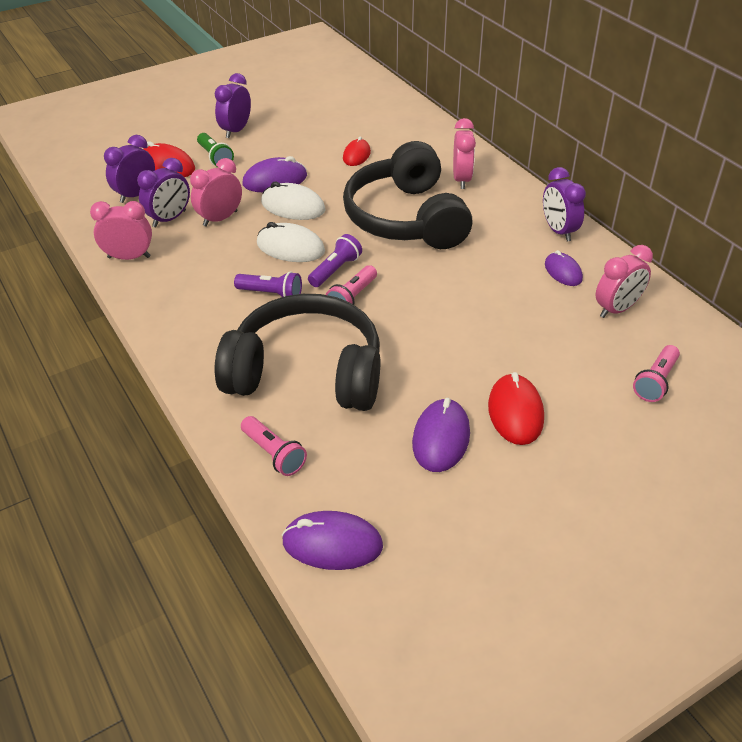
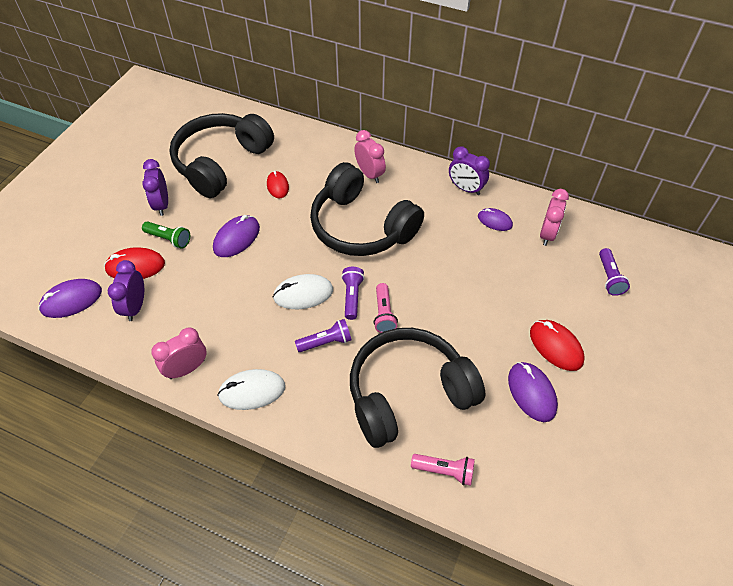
camera: 35 degrees left, 10 degrees up
(169, 219) = (186, 316): purple clock -> none
(220, 219) = (226, 295): pink clock -> none
(293, 206) = (272, 256): white mouse -> white mouse (252, 391)
(322, 118) = (221, 162): none -> black headphones
(332, 544) = (537, 513): purple mouse -> purple mouse (71, 300)
(655, 382) = (609, 278): pink flashlight -> purple flashlight

